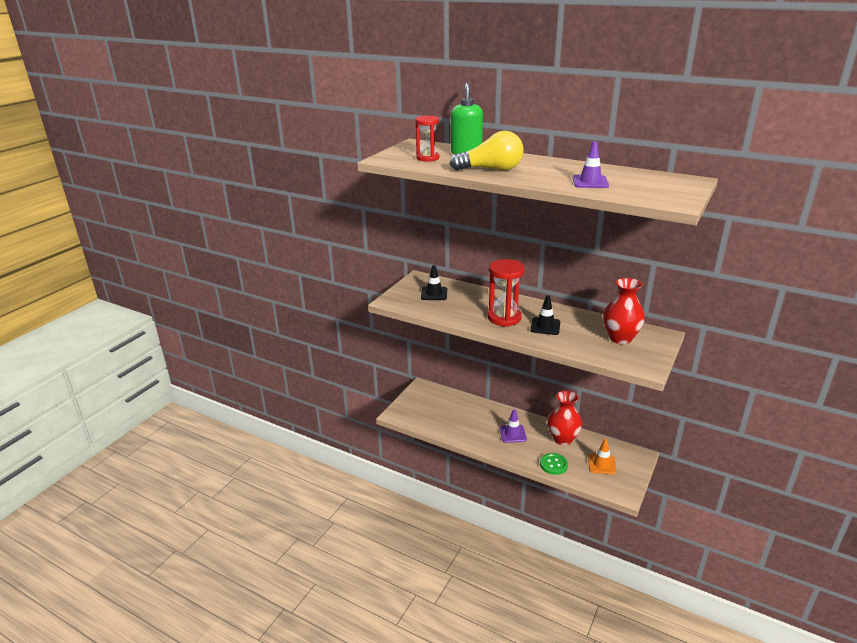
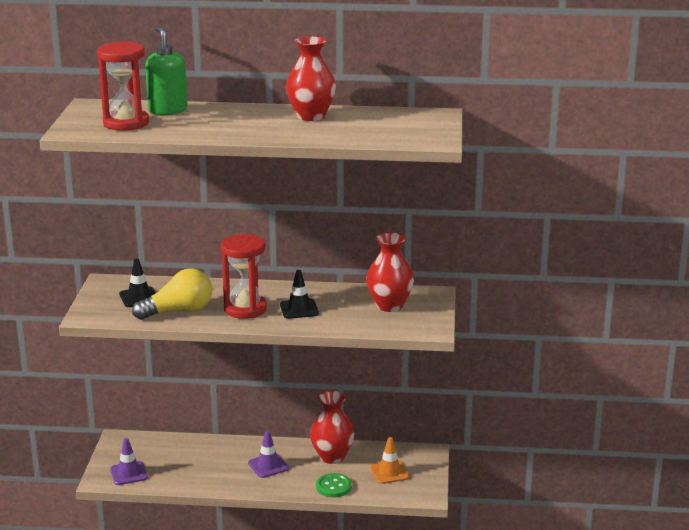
camera: 25 degrees left, 5 degrees down
(428, 158) = (126, 123): red hourglass -> red hourglass, size x1.56
(491, 169) = (215, 129): yellow light bulb -> yellow light bulb (178, 311)
(576, 169) = (311, 116): none -> red vase
(590, 182) = (336, 130): purple traffic cone -> purple traffic cone (128, 473)

